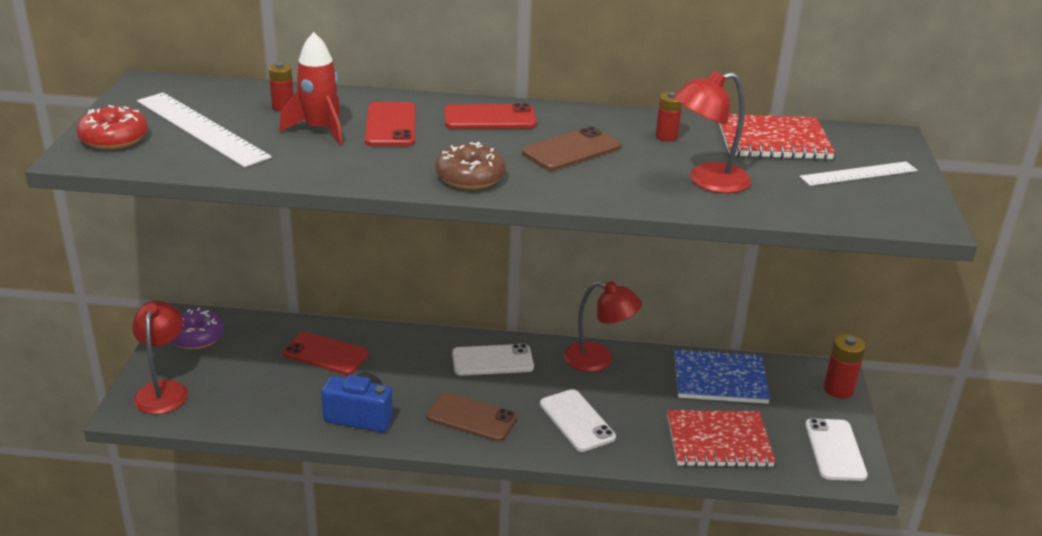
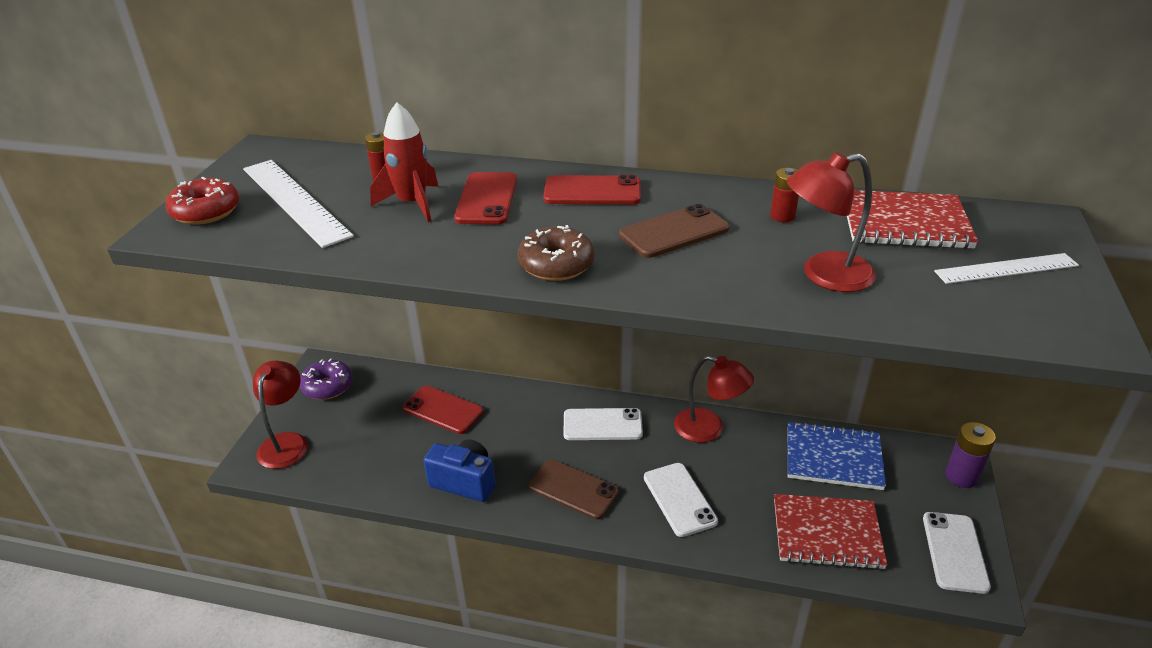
camera: 10 degrees right, 5 degrees up
(838, 389) = (961, 476): red battery -> purple battery

